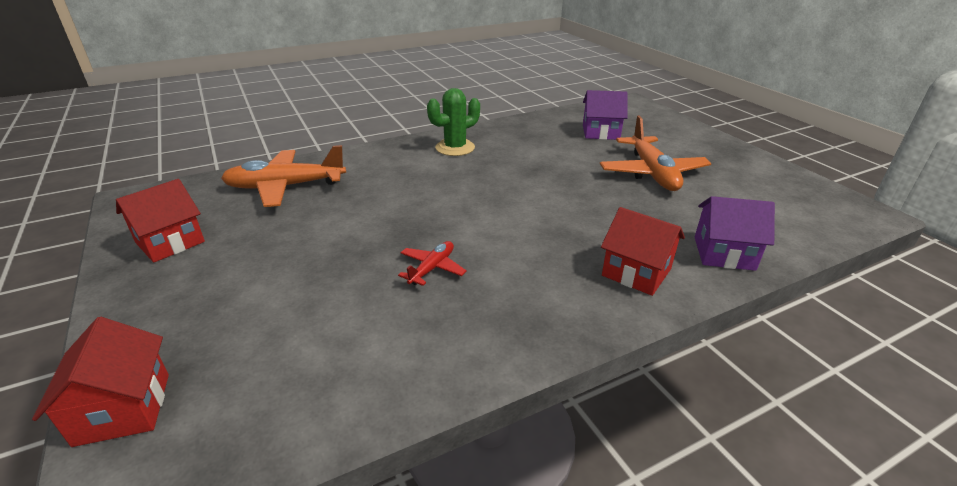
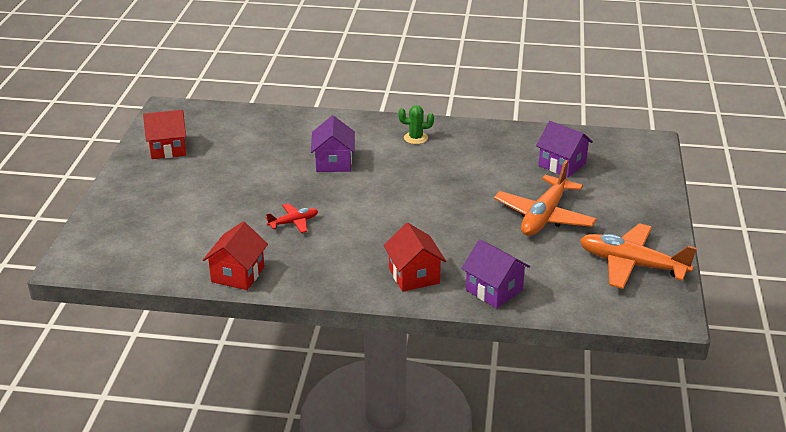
camera: 35 degrees right, 0 degrees up
(123, 408) = (94, 230): red house -> red house (238, 274)
(285, 186) = (263, 131): orange plane -> orange plane (632, 264)
(401, 191) = (333, 162): none -> purple house
(455, 148) = (415, 138): green cactus -> green cactus, size x0.66

